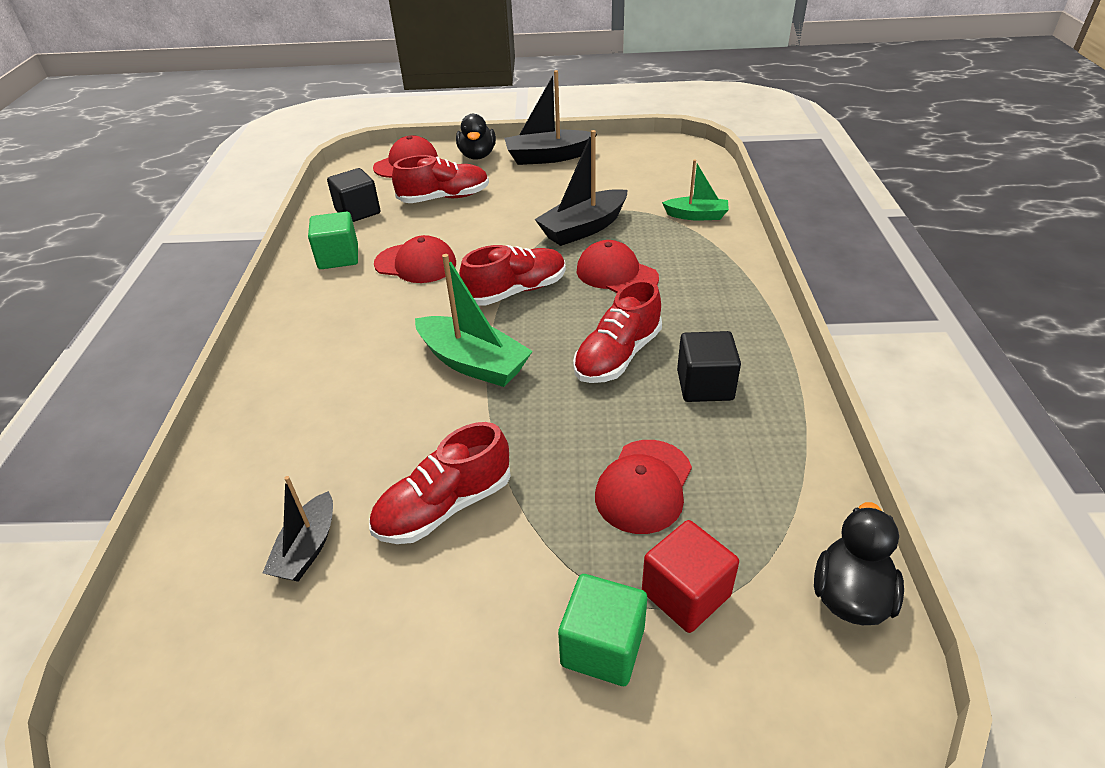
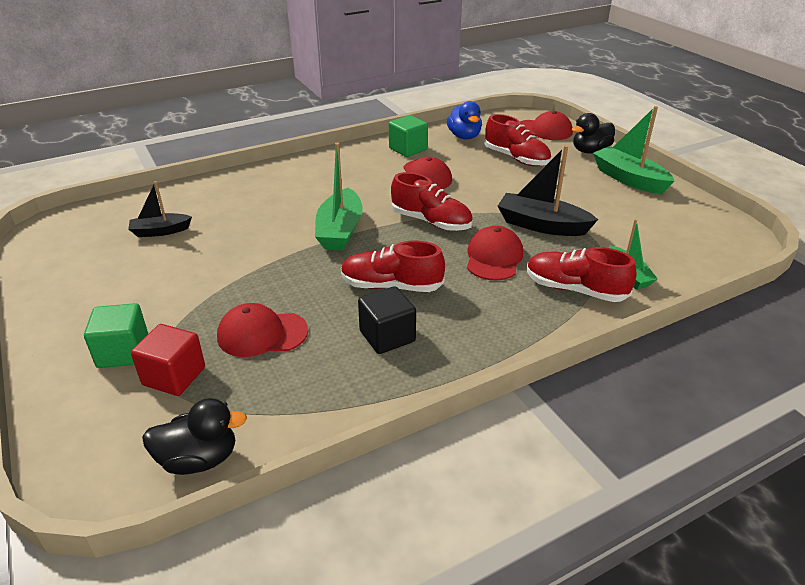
camera: 60 degrees right, 5 degrees down
(358, 212) = (464, 136): black cube -> blue duck
(444, 507) = (208, 262): red shoe -> red shoe (575, 289)
(548, 157) = (629, 179): black boat -> green boat

